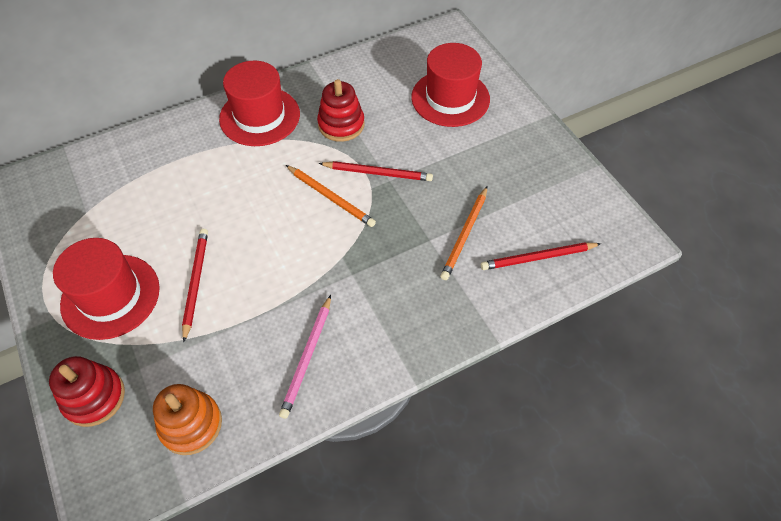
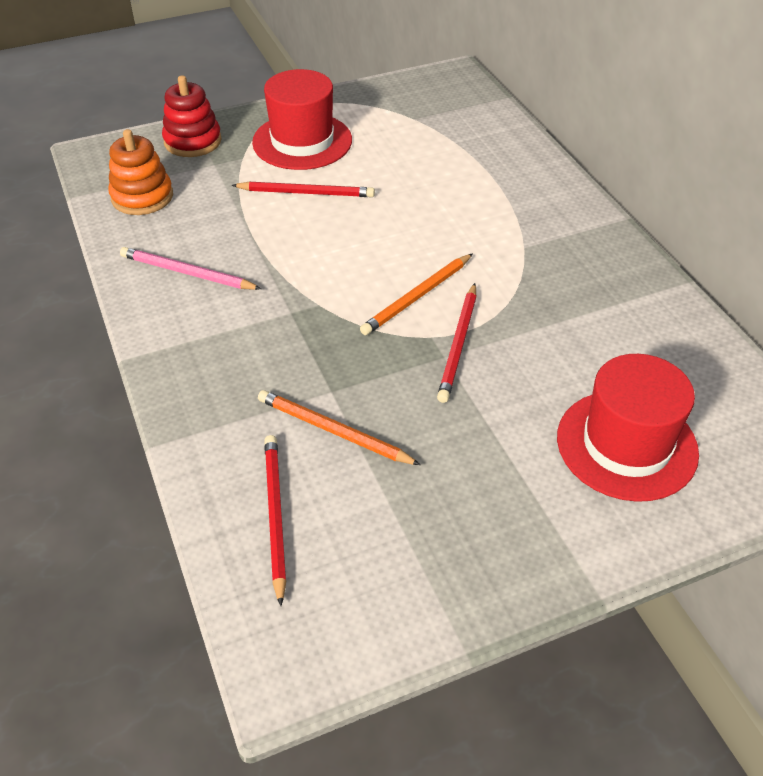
camera: 95 degrees right, 10 degrees down
(260, 116) = (565, 234): red hat -> none
(341, 124) = (554, 311): red stacking toy -> none

